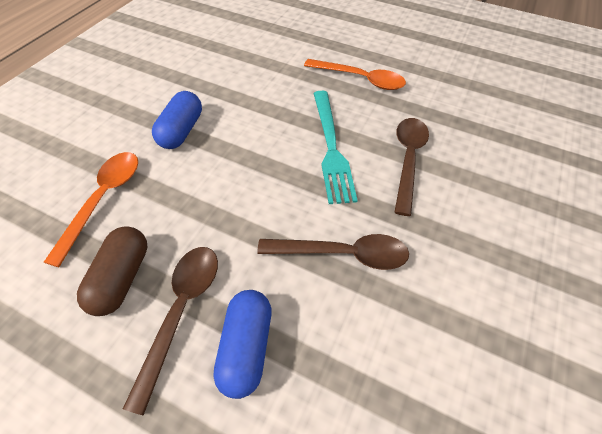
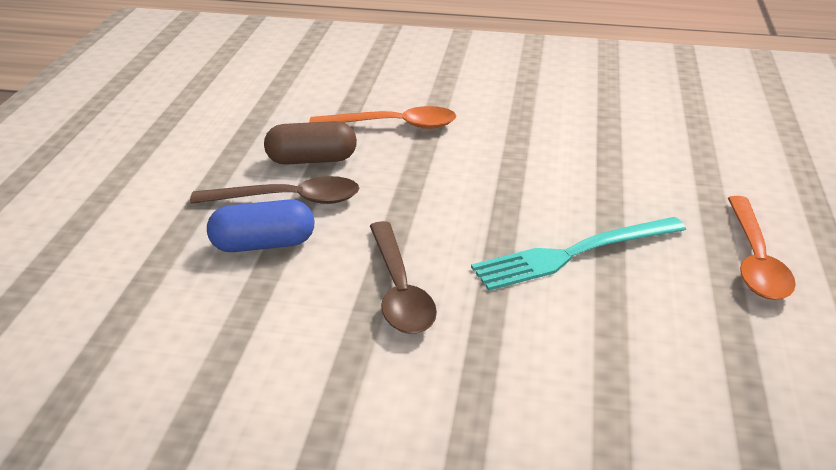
camera: 75 degrees right, 20 degrees down
(181, 131) = (518, 140): blue capsule -> none
(408, 160) = (603, 330): brown spoon -> none

